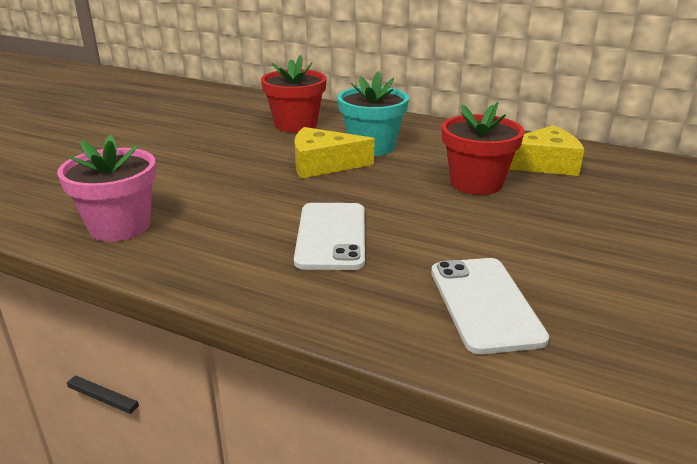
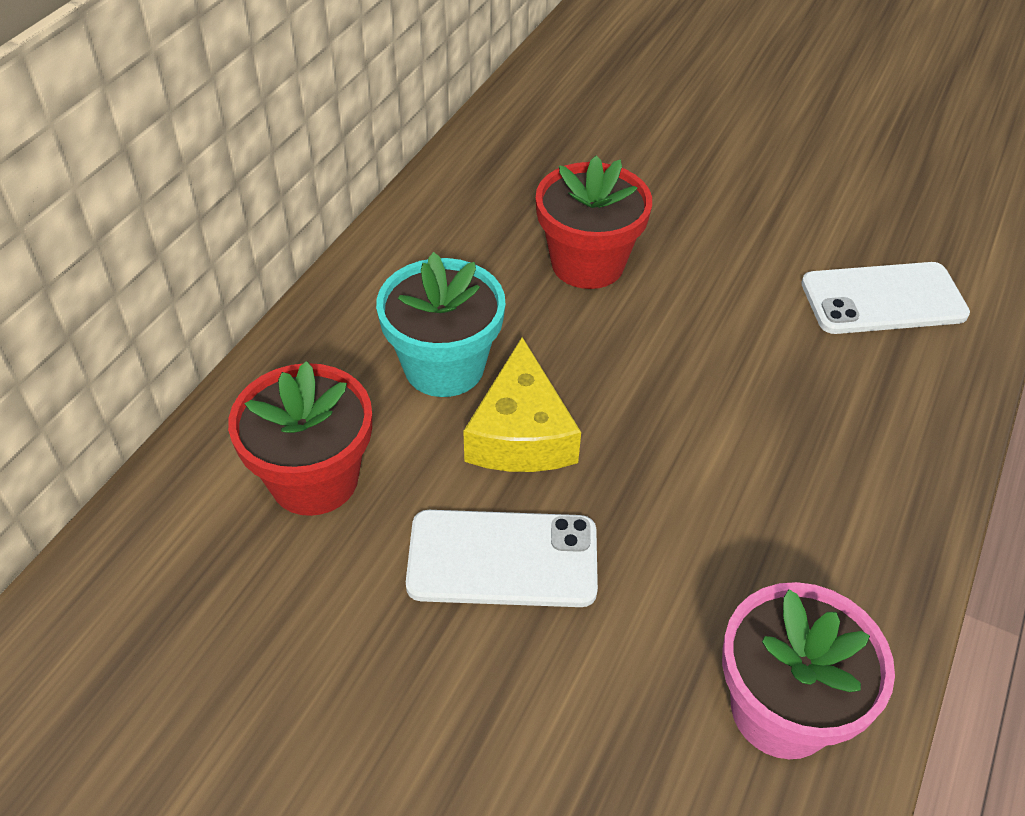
camera: 90 degrees left, 20 degrees up
(331, 236) = (764, 423): white phone -> white phone (502, 559)
(543, 164) = (523, 191): yellow cheese -> none

